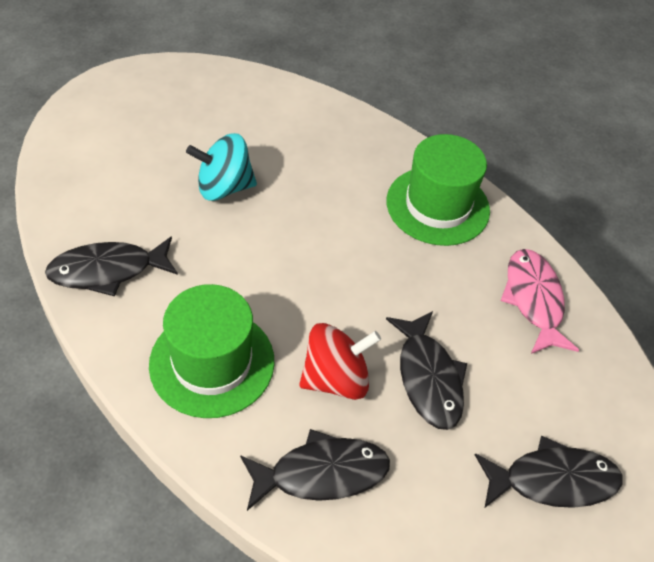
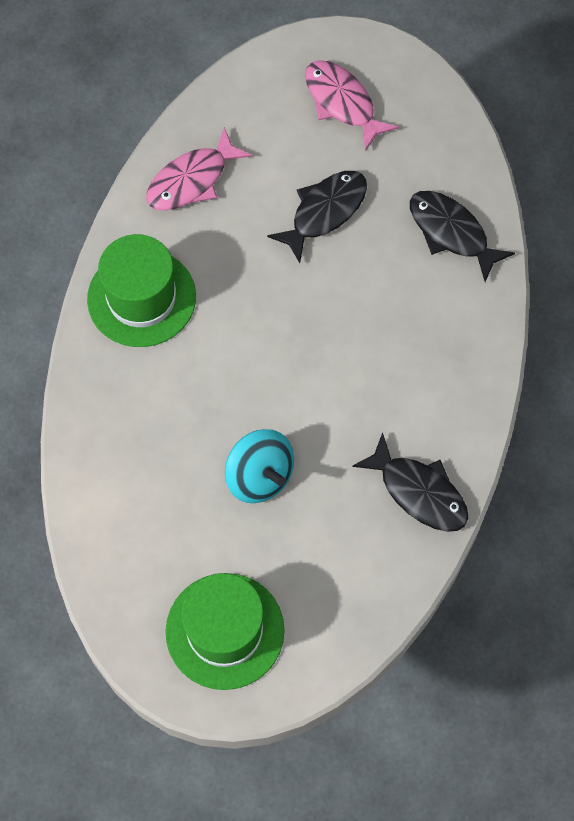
camera: 120 degrees left, 15 degrees up
(212, 362) = (431, 355): green hat -> green hat (225, 631)
(335, 378) = (375, 268): red spinning top -> none
(552, 480) = (342, 103): black fish -> pink fish

